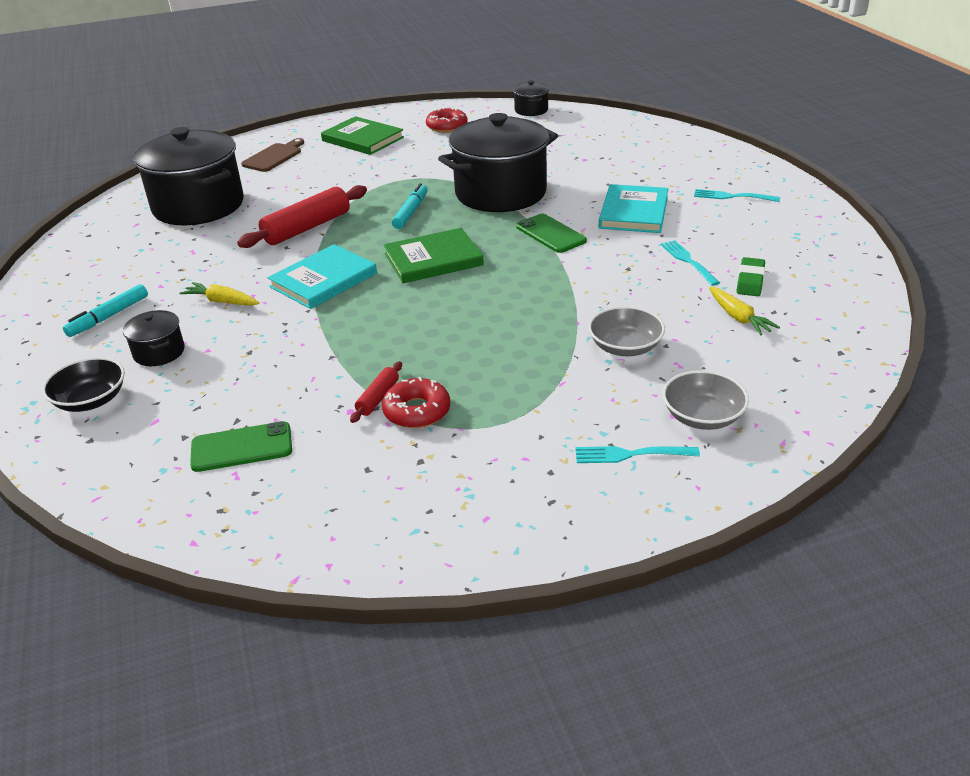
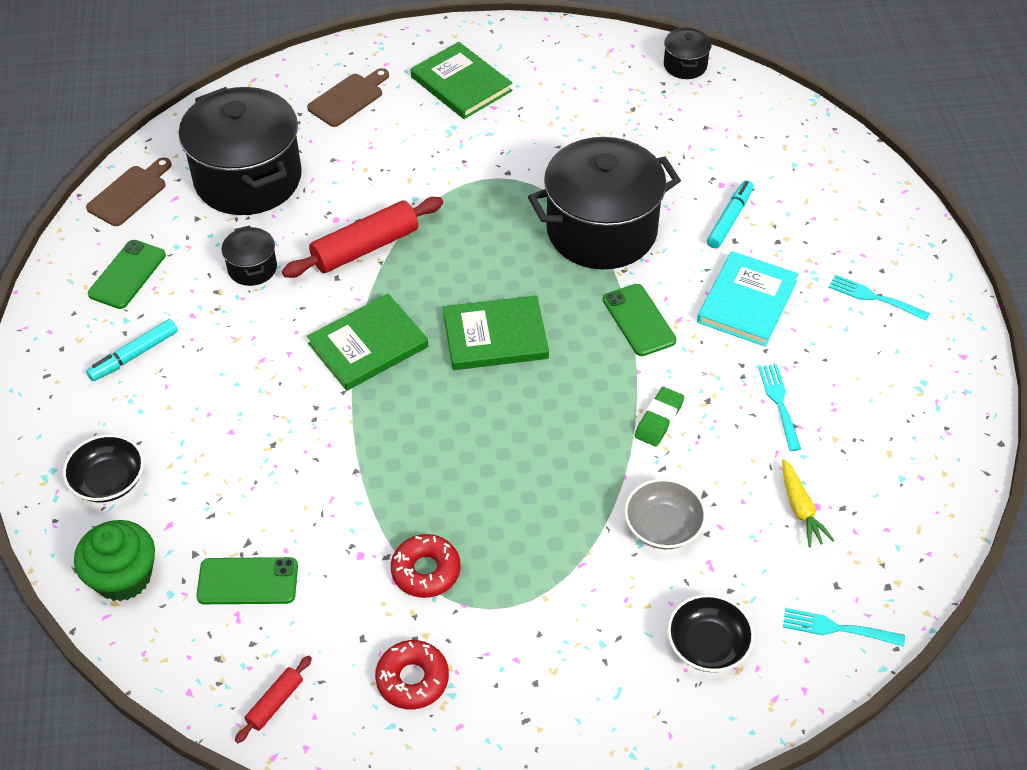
camera: 10 degrees right, 15 degrees up
(96, 227) = (130, 193): none -> brown cutting board
(97, 271) = (127, 274): none -> green phone
(112, 465) = (123, 577): none -> green cupcake
(159, 352) = (181, 424): black pot -> black pot (252, 268)
(222, 302) = (254, 357): yellow carrot -> none
(323, 280) = (368, 345): turquoise book -> green book
(378, 398) = (391, 543): red rolling pin -> red rolling pin (275, 703)
(411, 212) = (489, 244): turquoise marker -> turquoise marker (729, 219)
(447, 126) = (570, 79): red donut -> red donut (412, 679)
(632, 454) = (620, 679): turquoise fork -> turquoise fork (838, 628)
(702, 417) = (708, 645): grey bowl -> black bowl
(750, 281) = (836, 452): green eraser -> green eraser (659, 419)

